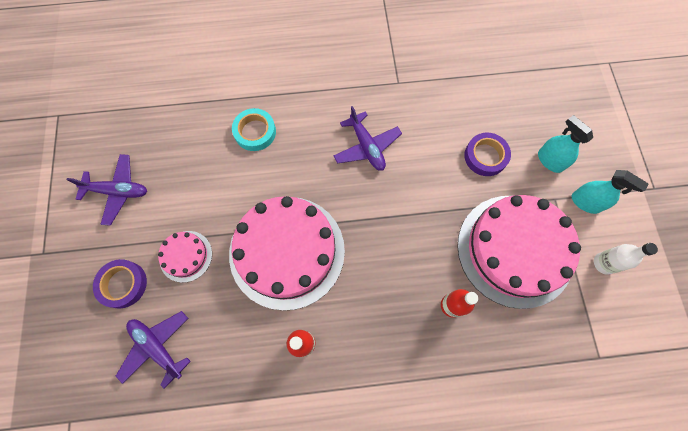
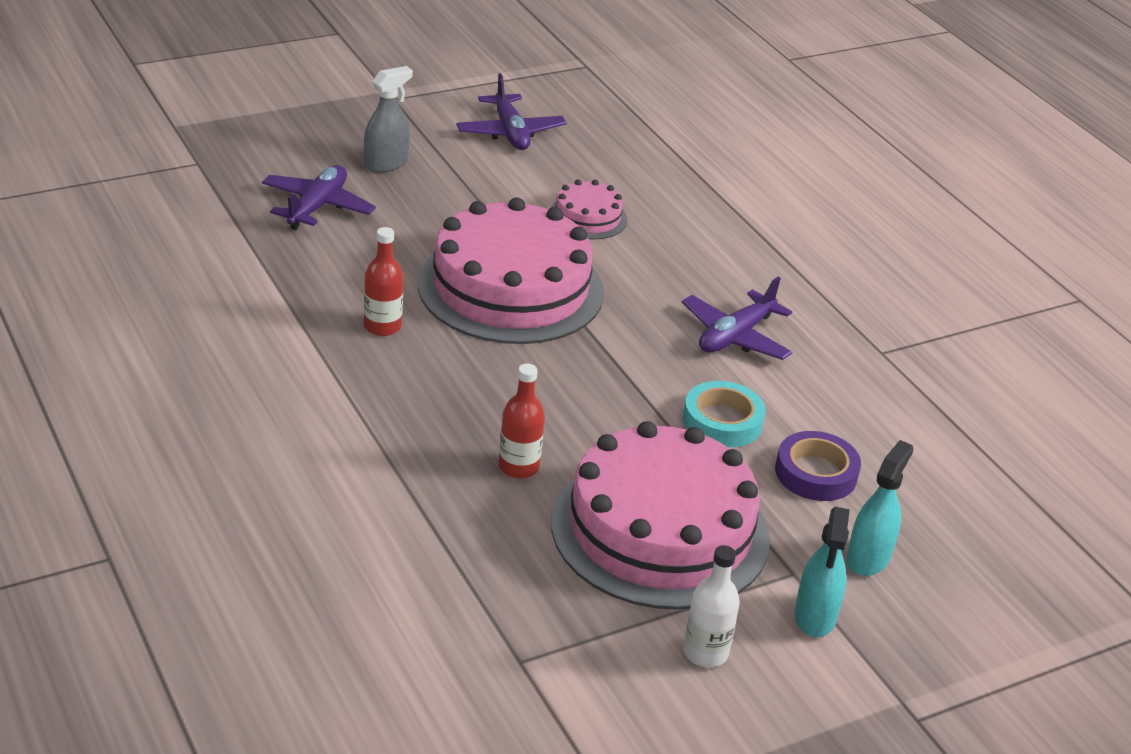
camera: 65 degrees right, 35 degrees down
(123, 284) = (386, 163): purple tape -> grey spray bottle
(186, 256) = (452, 203): pink cake -> pink cake (587, 217)
(255, 132) = (680, 225): turquoise tape -> turquoise tape (722, 421)

